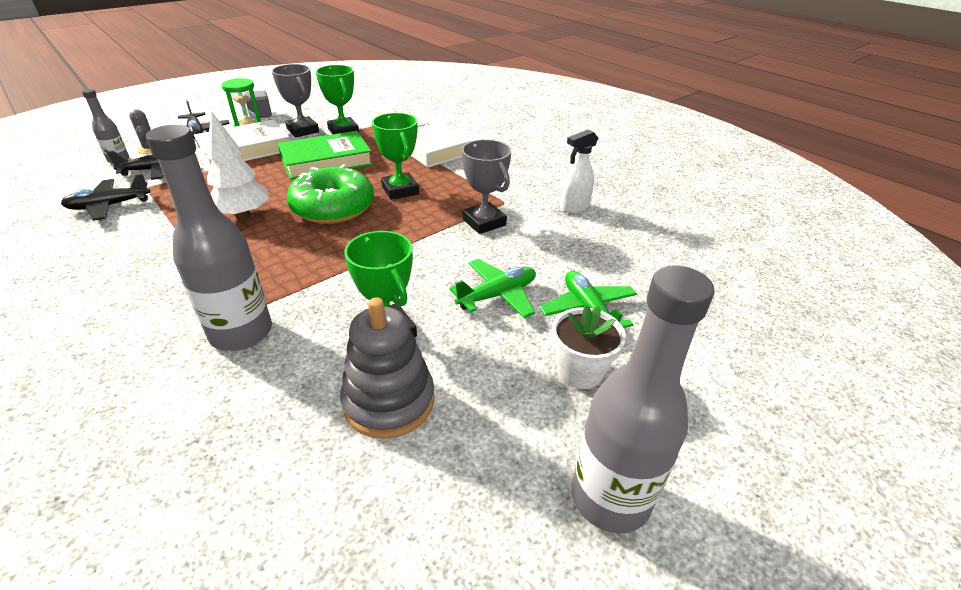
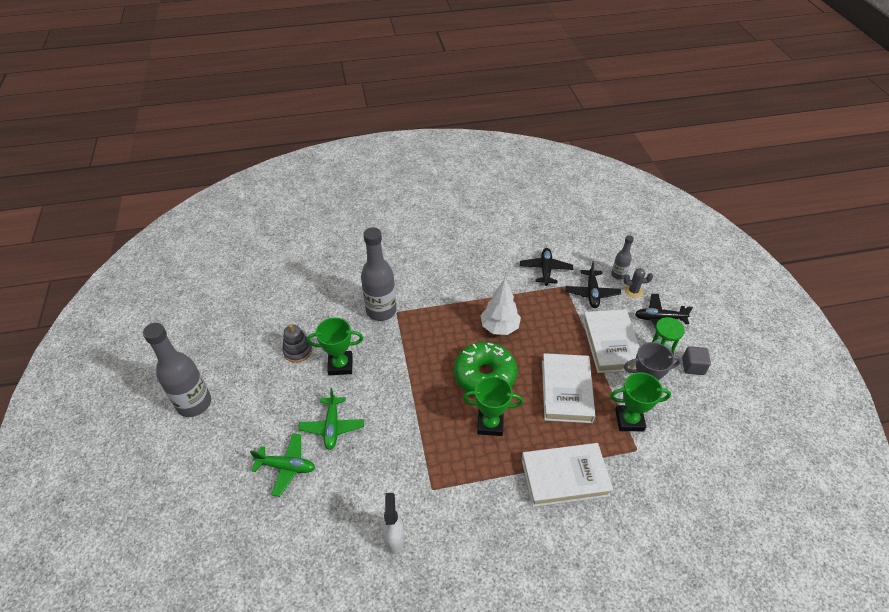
camera: 120 degrees right, 10 degrees up
(326, 161) = (566, 391): green book -> white book
(389, 401) = (298, 351): grey stacking toy -> grey stacking toy, size x0.67
(484, 222) = (412, 459): grey trophy -> none
(580, 371) = (253, 433): white flower pot -> none

